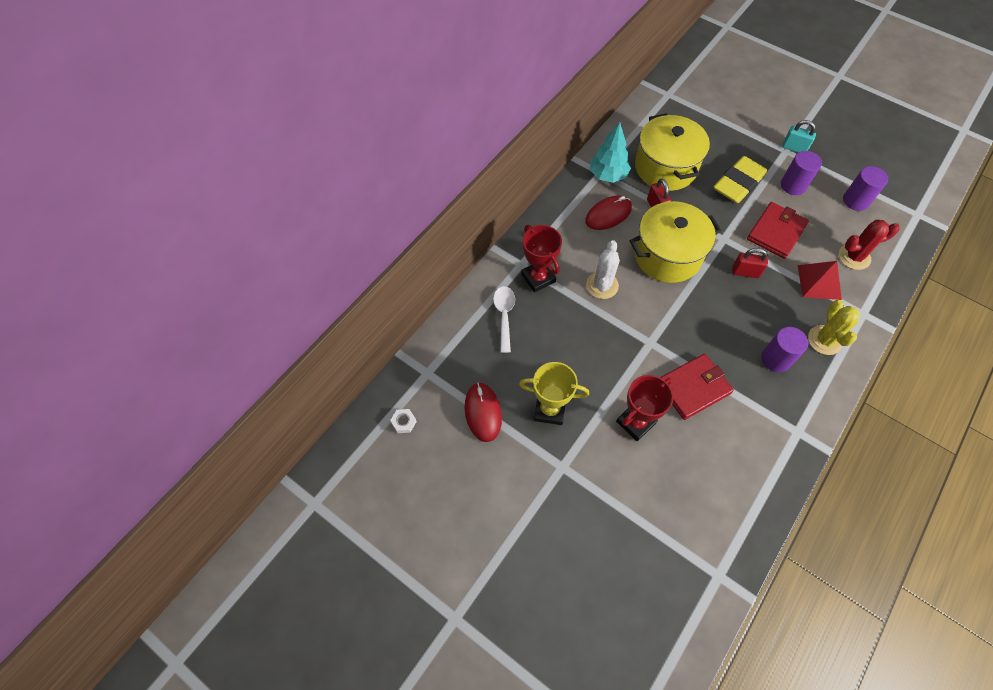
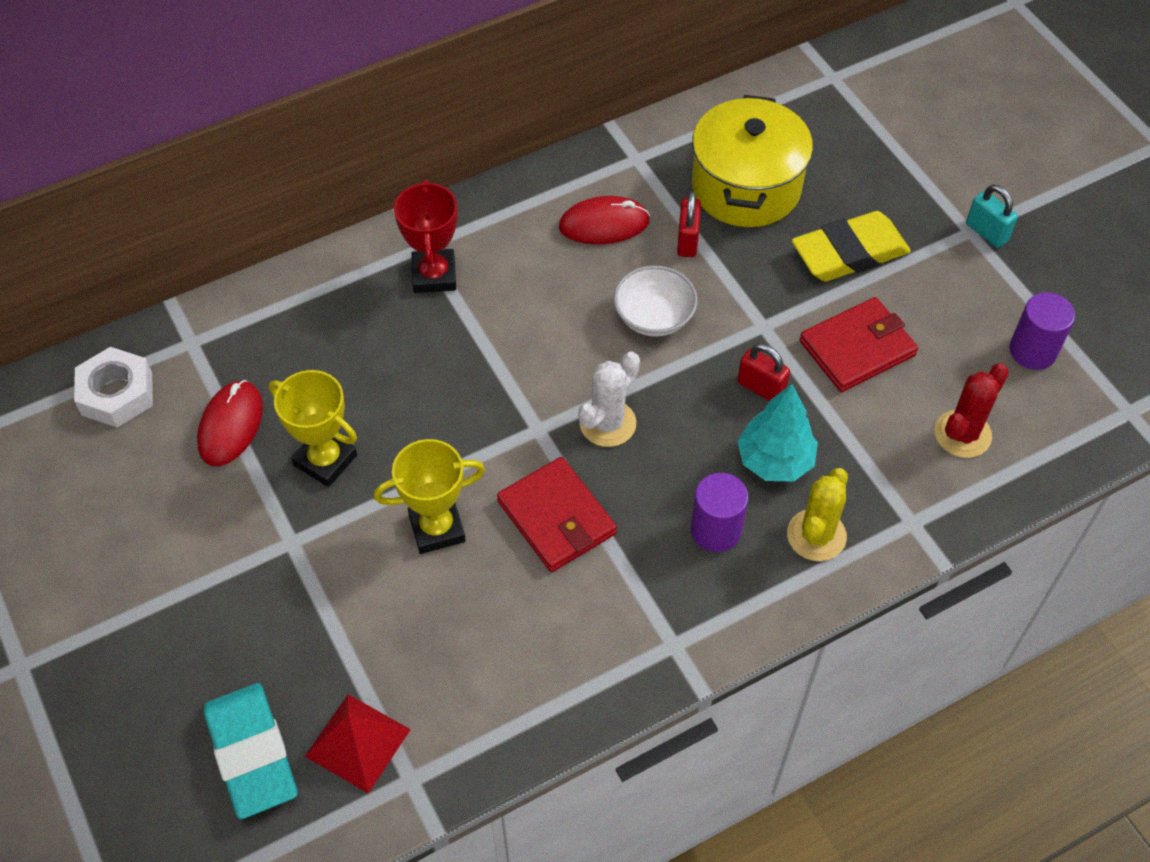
camera: 25 degrees right, 5 degrees down
(404, 422) = (117, 394): white nut -> white nut, size x2.04
(504, 315) = (349, 308): white spoon -> none
(602, 285) = (522, 321): white cactus -> white cactus (607, 423)
(608, 175) = (645, 166): turquoise tree -> turquoise tree (775, 461)
(624, 604) = (252, 754): none -> turquoise eraser
(635, 422) = (437, 528): red trophy -> yellow trophy
(667, 255) = (654, 317): yellow pot -> white bowl
(693, 388) = (556, 517): red wallet -> red wallet turned 60 degrees clockwise
(793, 185) = (941, 288): purple cylinder -> none
(819, 282) = (873, 448): red pyramid -> red pyramid (358, 743)
(854, 257) = (962, 434): red cactus -> red cactus turned 60 degrees counterclockwise

